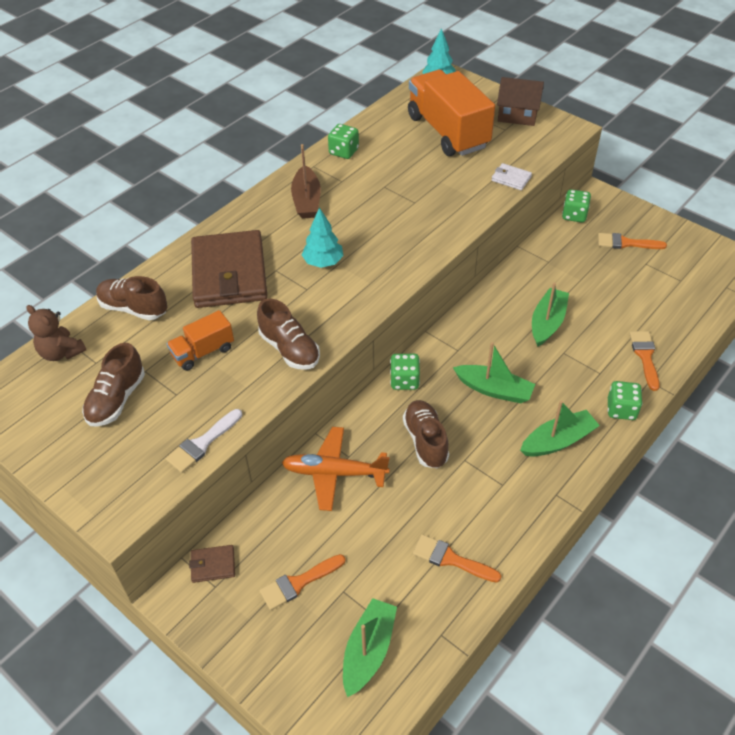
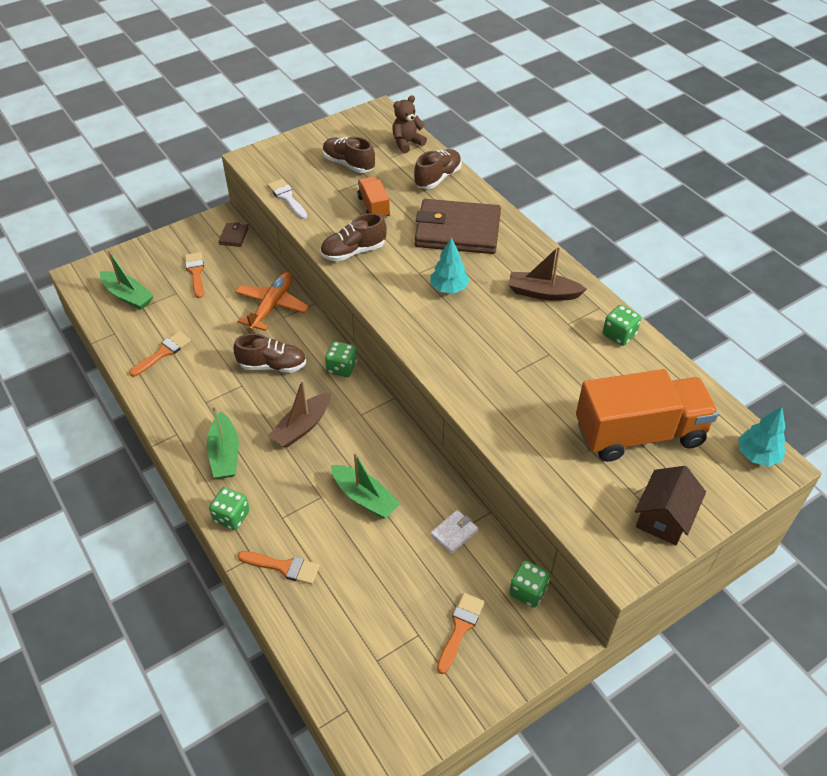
camera: 105 degrees right, 0 degrees up
(494, 390) = (302, 427): green boat -> brown boat
(511, 178) = (531, 466): white wallet -> white wallet (454, 533)

